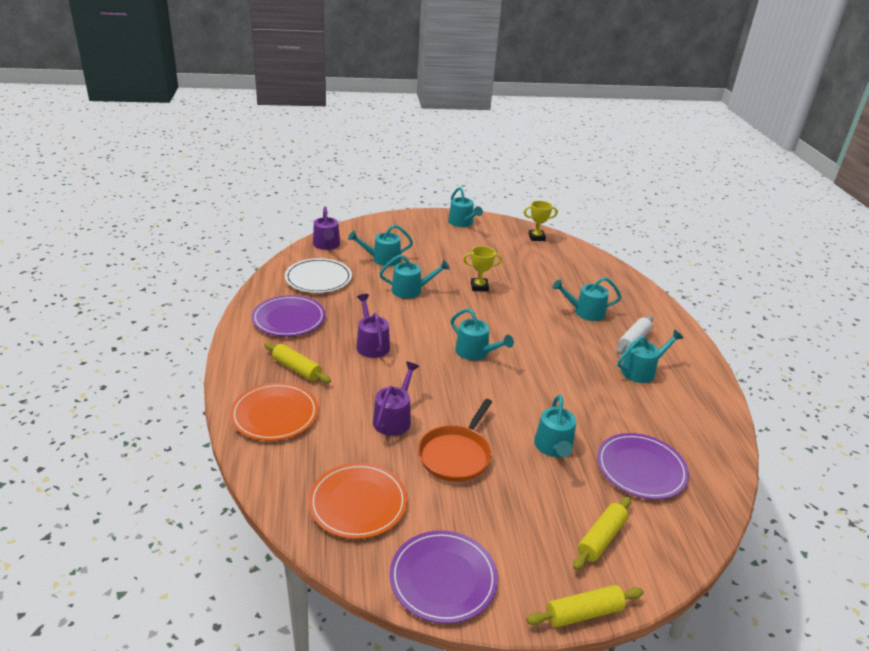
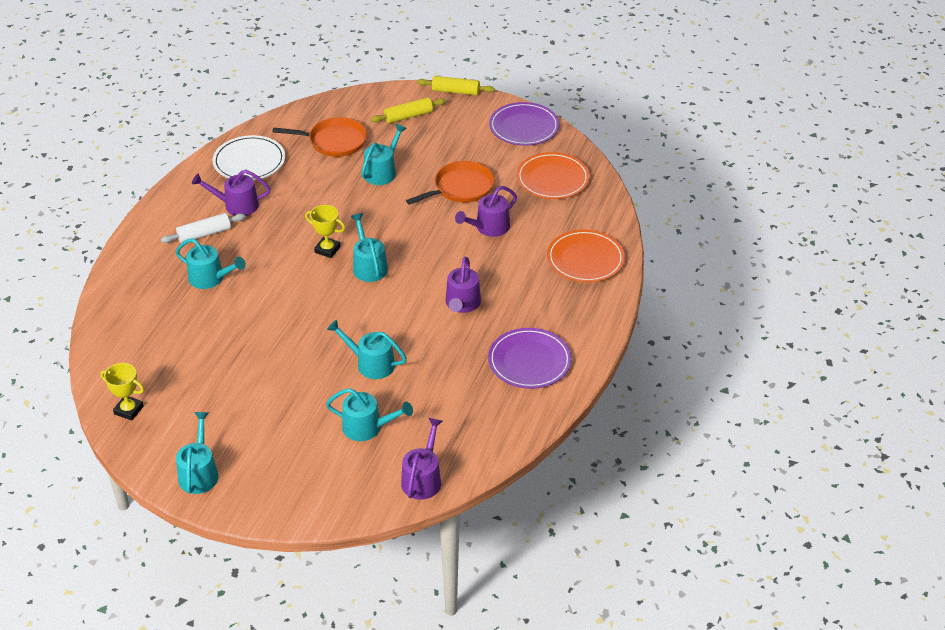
camera: 150 degrees left, 10 degrees up
(296, 369) = (548, 297): yellow rolling pin -> none
(318, 278) = (467, 415): white plate -> white plate (249, 161)
(479, 287) = (288, 346): yellow trophy -> yellow trophy (327, 249)
(641, 371) = (236, 205): turquoise watering can -> purple watering can
(641, 468) = (334, 141): purple plate -> orange pan

